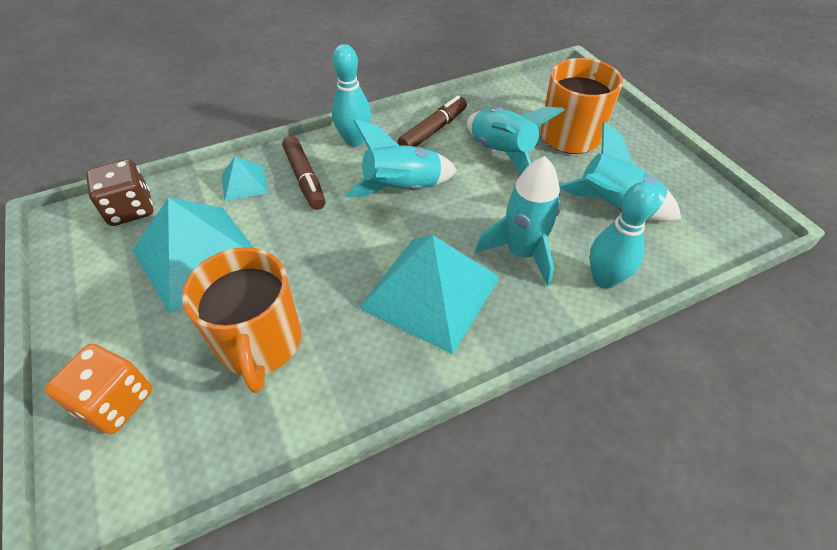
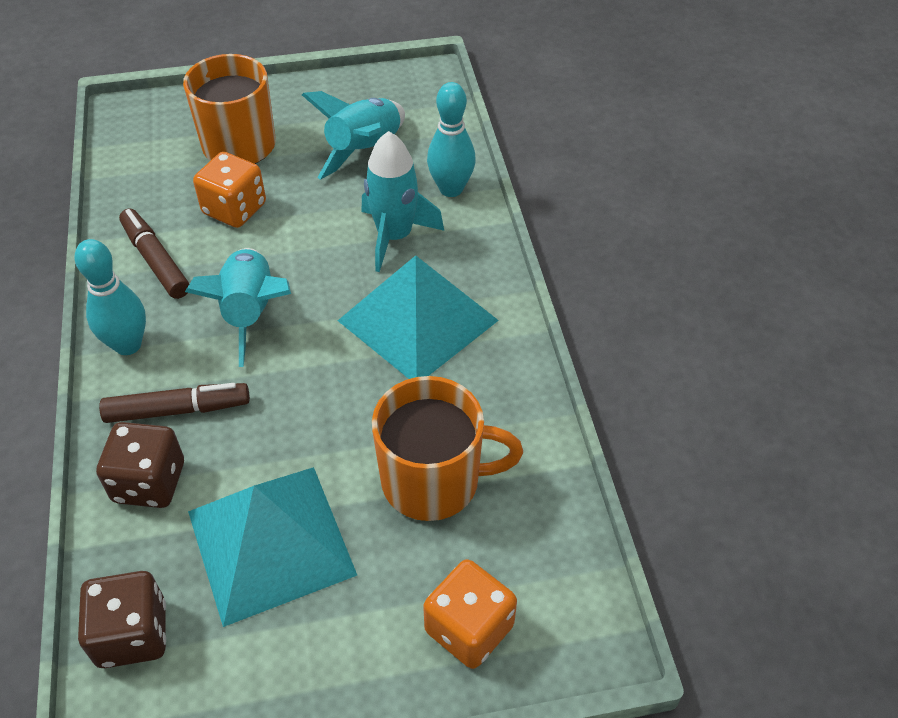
camera: 75 degrees left, 0 degrees up
(244, 183) = (149, 482): turquoise pyramid -> brown dice
(502, 153) = (234, 209): turquoise rocket -> orange dice

